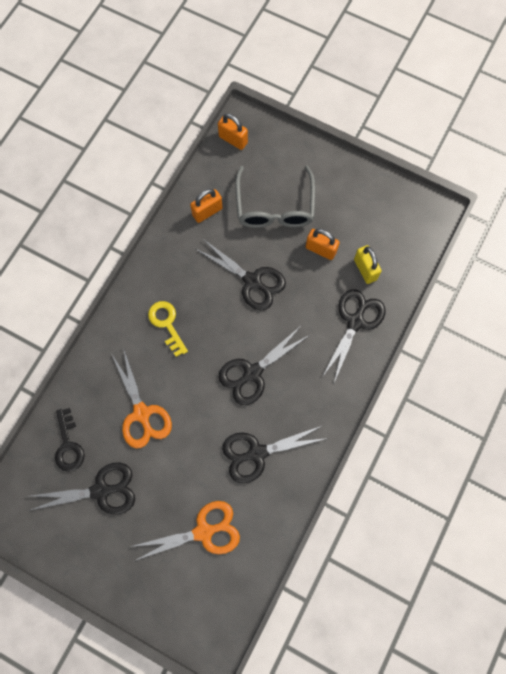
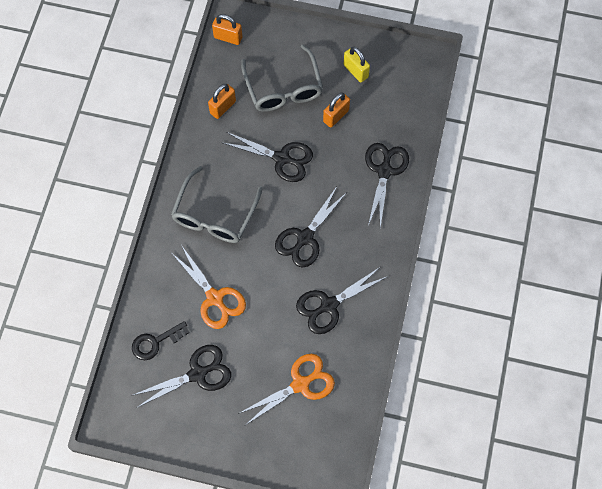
camera: 15 degrees left, 5 degrees down
(68, 445) = (155, 342): black key -> black key turned 90 degrees clockwise
(167, 324) = (214, 215): yellow key -> grey glasses
(320, 249) = (336, 116): orange padlock -> orange padlock turned 60 degrees counterclockwise
(365, 269) = (380, 123): yellow padlock -> yellow padlock (355, 71)

